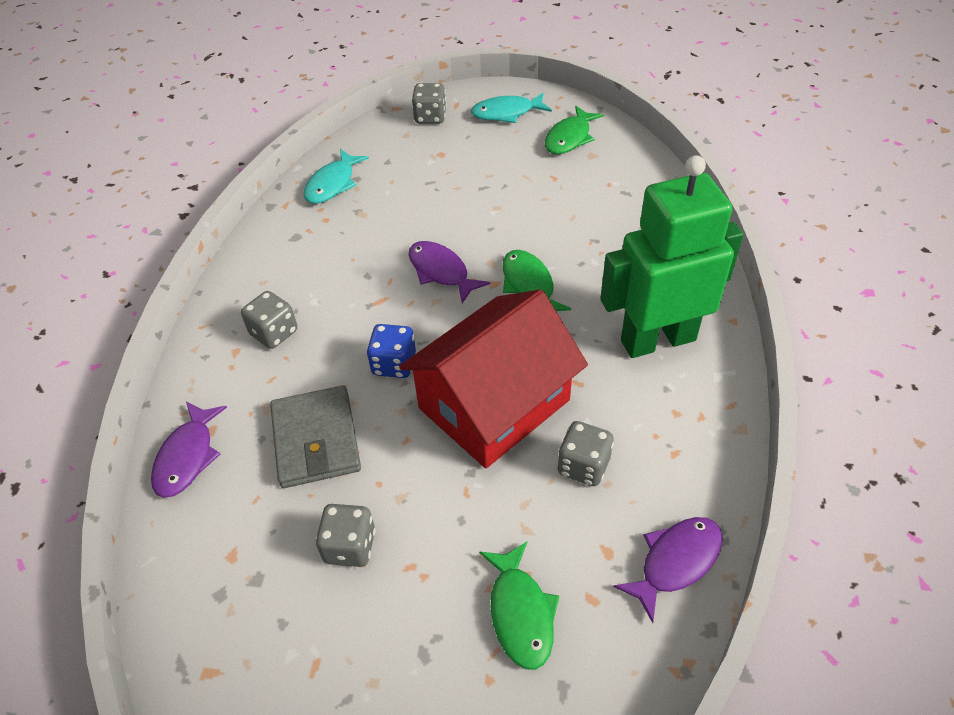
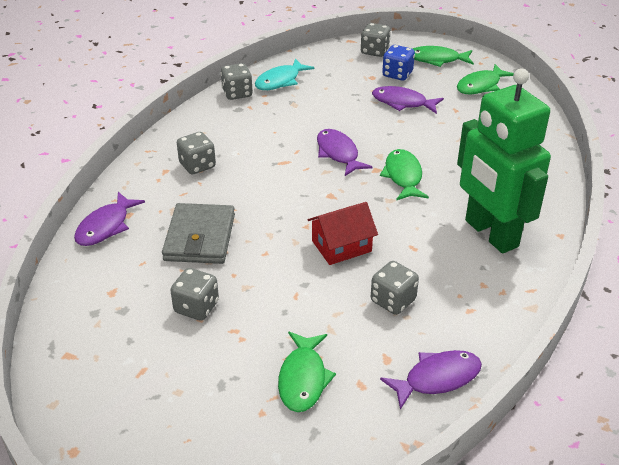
camera: 15 degrees right, 10 degrees down
(286, 214) = (237, 93): none -> grey dice
(394, 364) = (277, 204): blue dice -> blue dice (397, 74)
(489, 182) = (402, 103): none -> purple fish
(494, 404) = (341, 246): red house -> red house, size x0.51
(506, 113) = (437, 60): turquoise fish -> green fish
(657, 340) = (490, 234): green robot -> green robot turned 120 degrees counterclockwise

